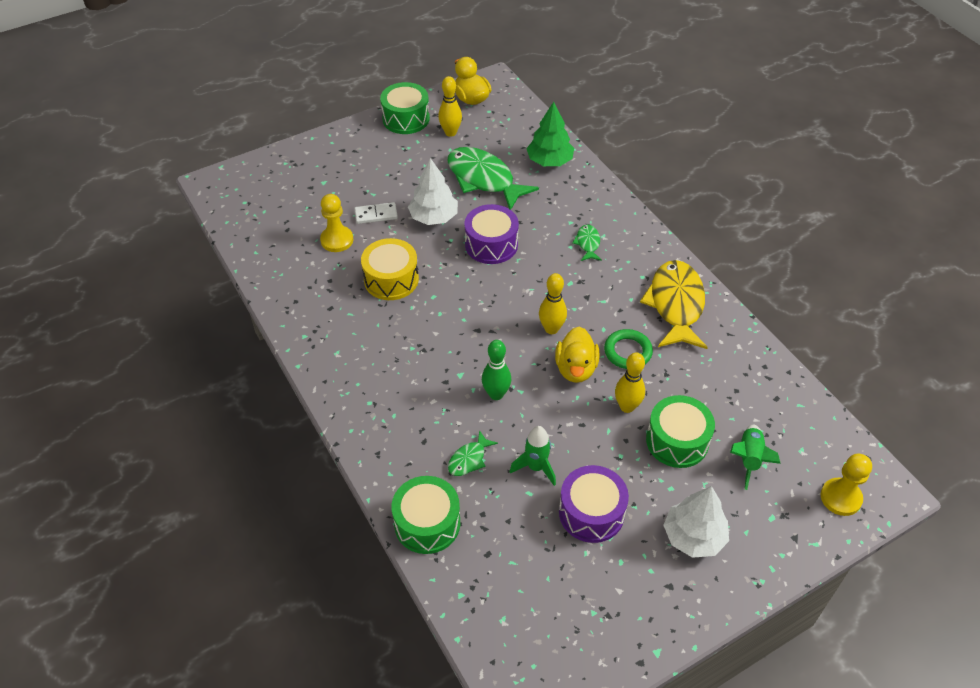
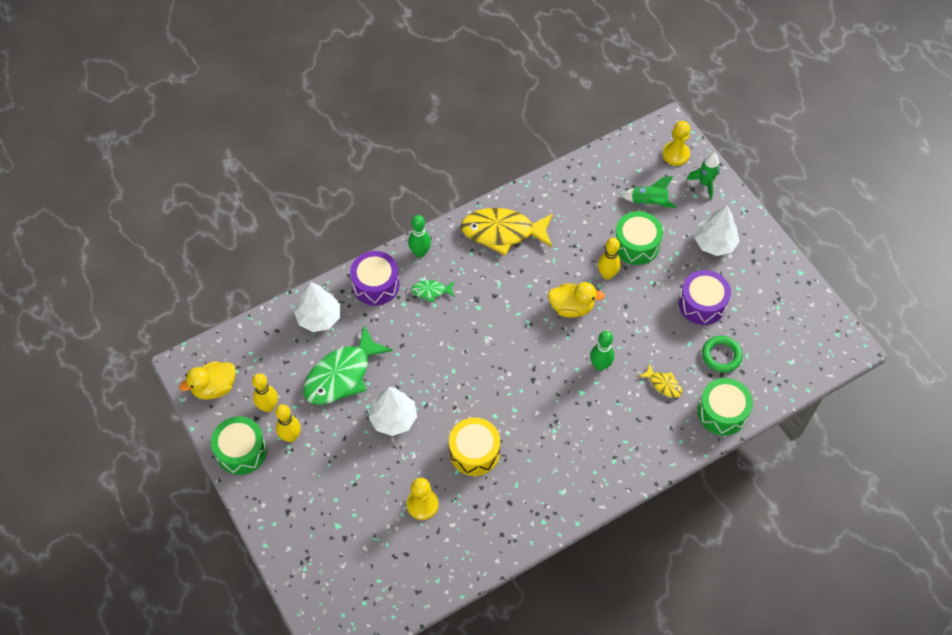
camera: 90 degrees left, 10 degrees up
(376, 214) = (388, 471): white domino -> none
(469, 459) = (663, 384): green fish -> yellow fish
(491, 244) = (431, 369): purple drum -> purple drum (376, 284)
(536, 467) = (667, 338): green rocket -> green rocket (705, 184)
(550, 161) = (319, 317): green tree -> white tree
(551, 329) = (530, 323): yellow bowling pin -> yellow bowling pin (291, 436)
(627, 352) = (553, 270): green ring -> green ring (721, 355)
(637, 234) = (420, 252): none -> green bowling pin

